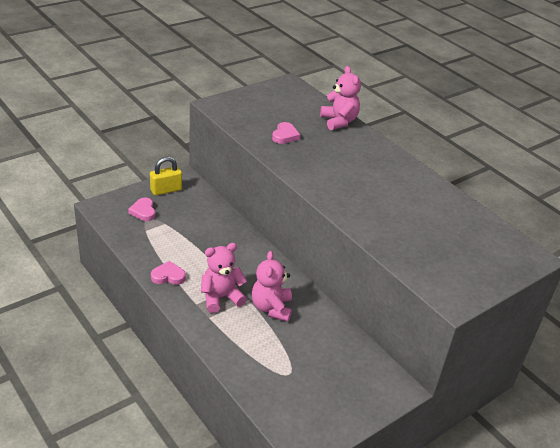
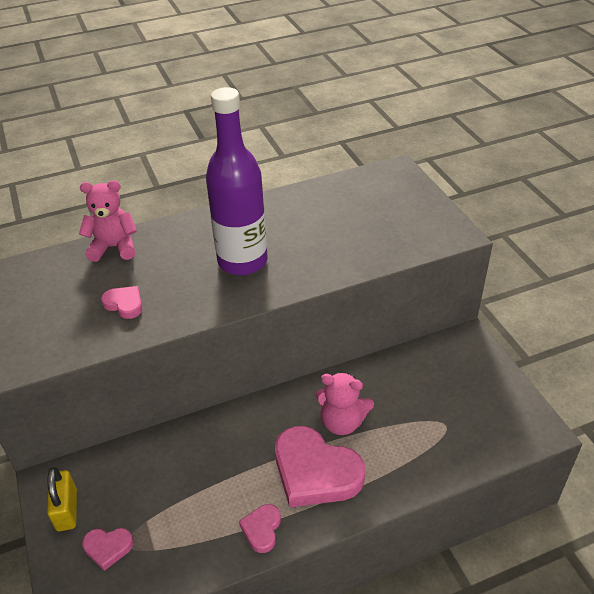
camera: 70 degrees left, 5 degrees up
(221, 297) = (315, 472): pink teddy bear -> pink heart
(352, 179) = (242, 261): none -> purple bottle

